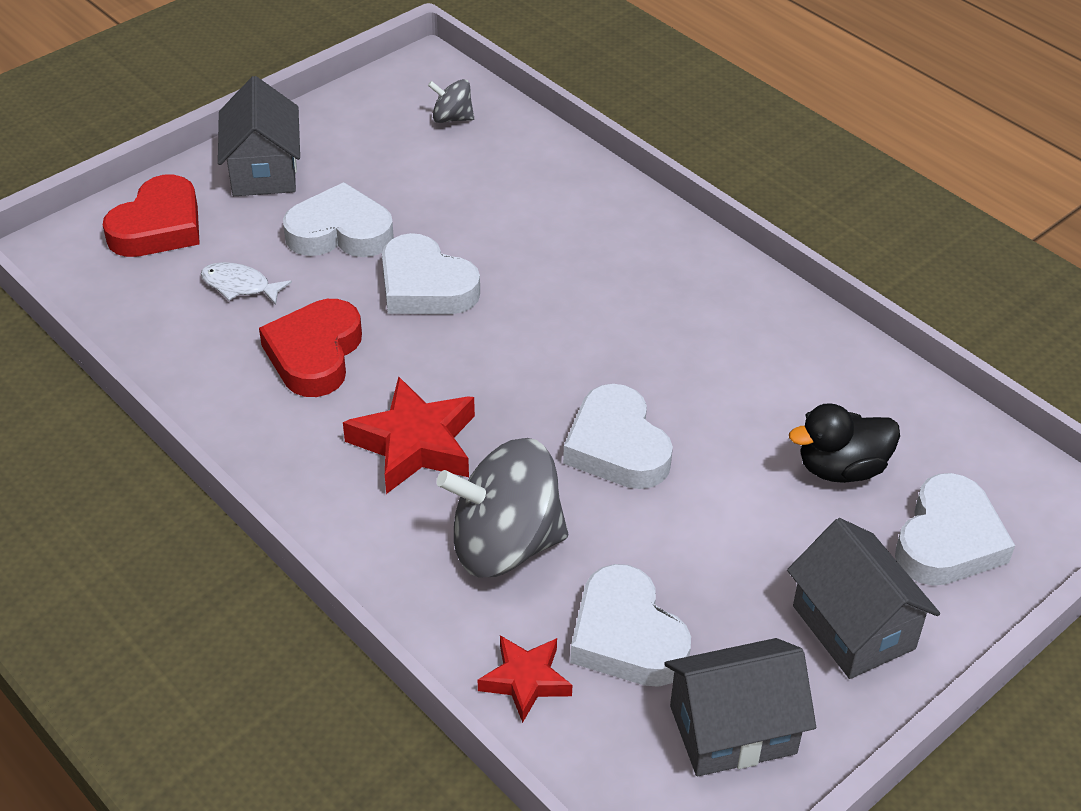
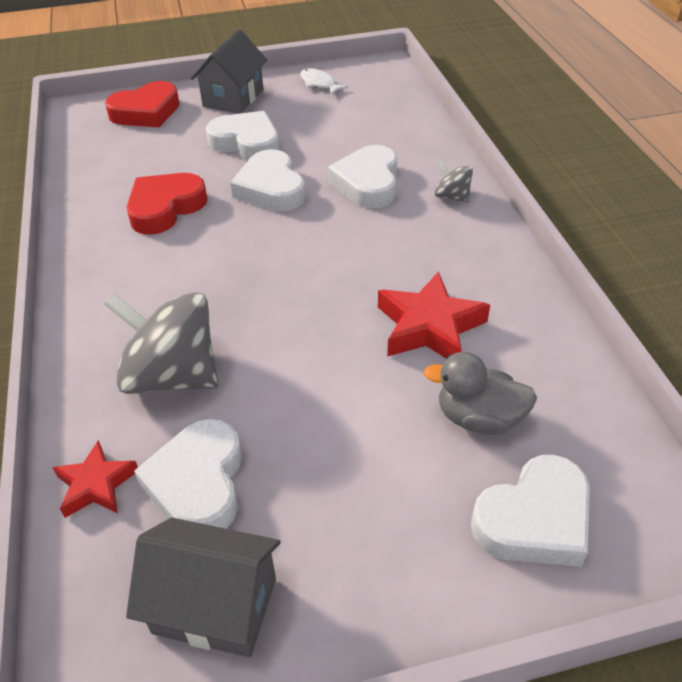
camera: 30 degrees right, 0 degrees up
(240, 286) = (159, 156): white fish -> white fish (319, 84)
(415, 444) = (175, 284): red star -> red star (429, 327)
(452, 118) = (374, 97): grey spinning top -> grey spinning top (452, 196)
(617, 446) = (311, 335): white heart -> white heart (367, 183)
(841, 468) = (479, 418): black duck -> grey duck
(853, 627) = (389, 561): grey house -> none

